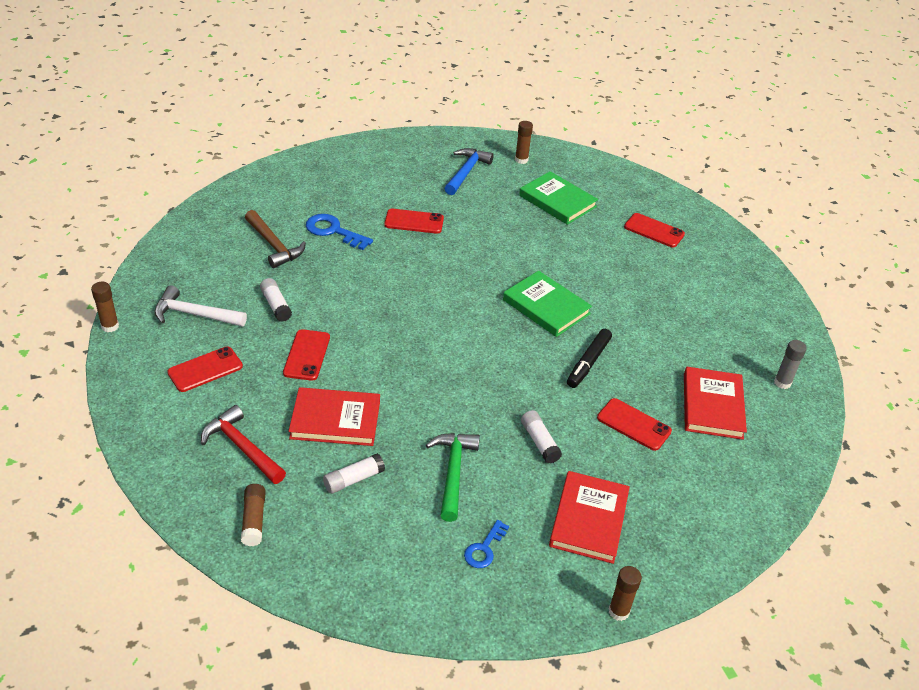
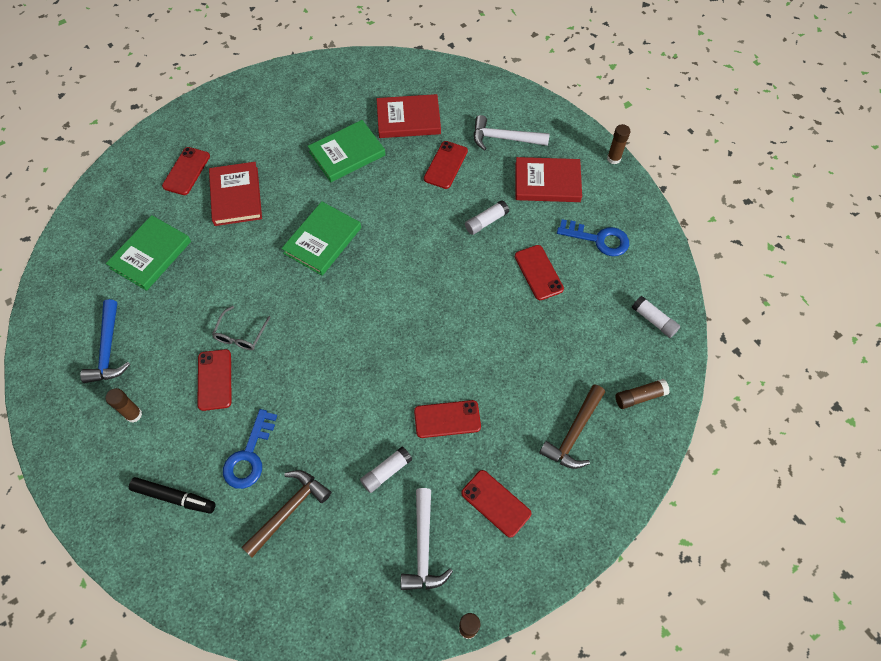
camera: 100 degrees left, 20 degrees up
(242, 447) = (574, 433): red hammer -> brown hammer
(335, 420) = (516, 370): red book -> red book (236, 196)
(353, 479) = (572, 338): white glue stick -> white glue stick (654, 320)
(453, 241) = (240, 335): none -> grey glasses
(453, 472) = (538, 272): green hammer -> red phone
(466, 172) = (108, 349): blue hammer -> blue hammer turned 105 degrees counterclockwise
(484, 548) = (598, 239): blue key -> blue key, size x1.59
(521, 160) = (75, 300): brown glue stick -> brown glue stick (133, 414)
(588, 363) = (386, 201): black marker -> black marker (174, 497)
(663, 344) = (347, 153): none -> green book
(671, 493) = (504, 138): none -> white hammer
(782, 383) = (369, 79): grey glue stick -> none

